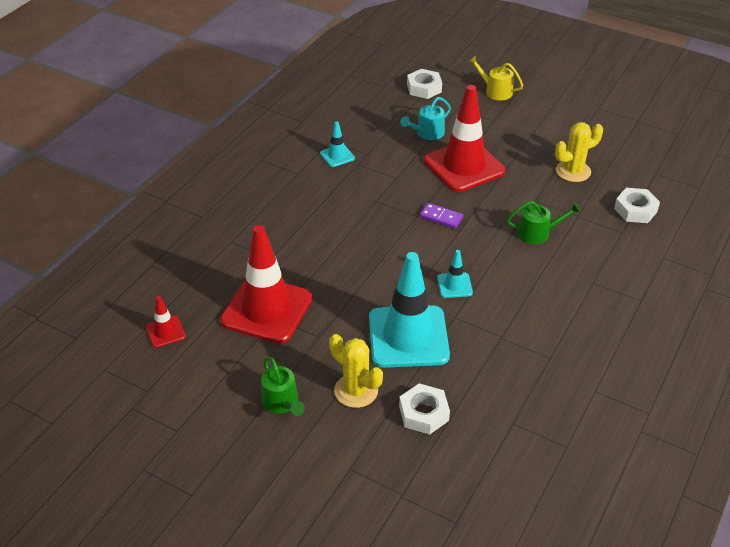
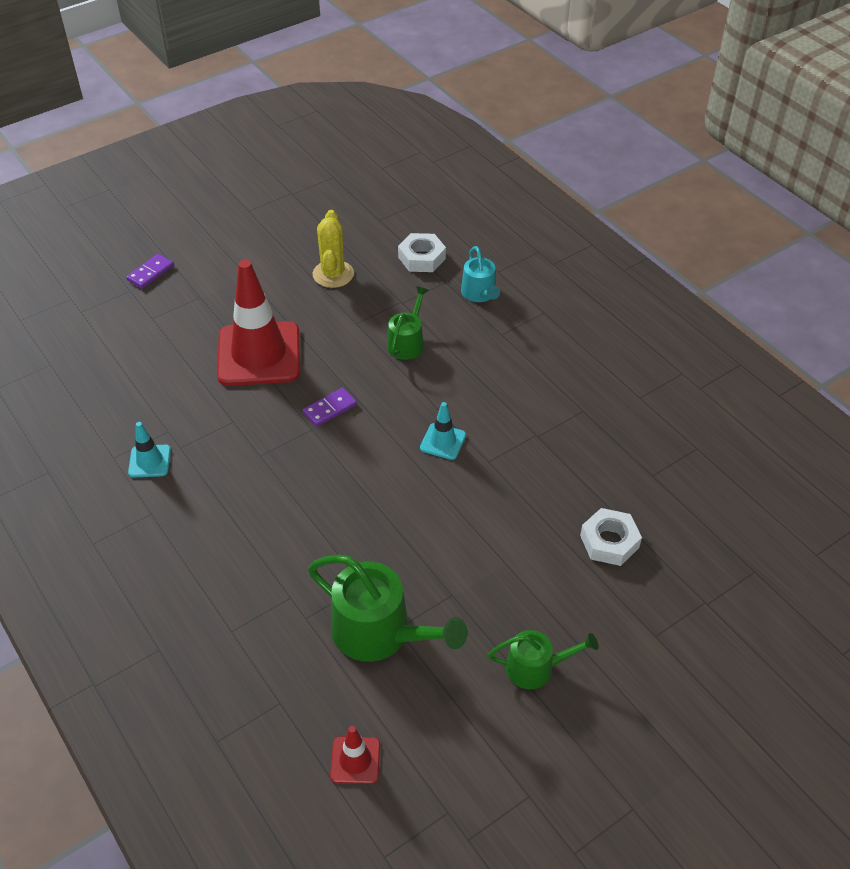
camera: 65 degrees left, 5 degrees up
(267, 309) = (379, 632): red traffic cone -> green watering can
(356, 391) = (551, 589): yellow cactus -> none
(408, 337) = (496, 512): turquoise traffic cone -> none
(424, 88) = (89, 330): white nut -> none
(427, 133) = (176, 361): turquoise watering can -> turquoise watering can (480, 293)
(495, 91) = (150, 273): yellow watering can -> purple domino

